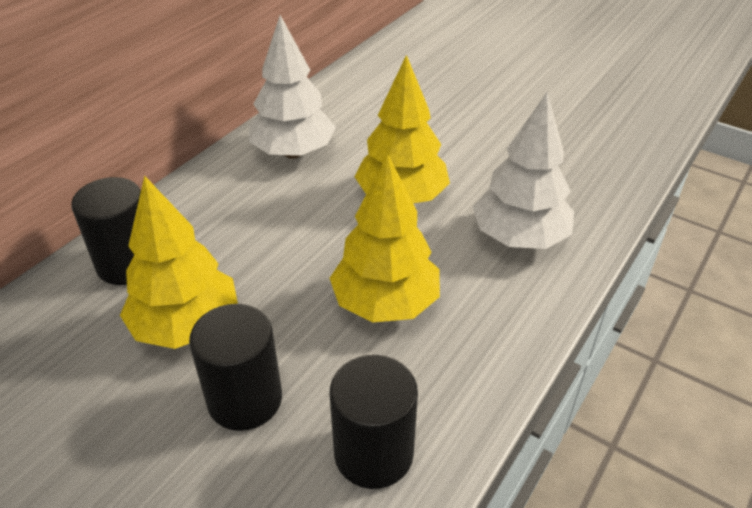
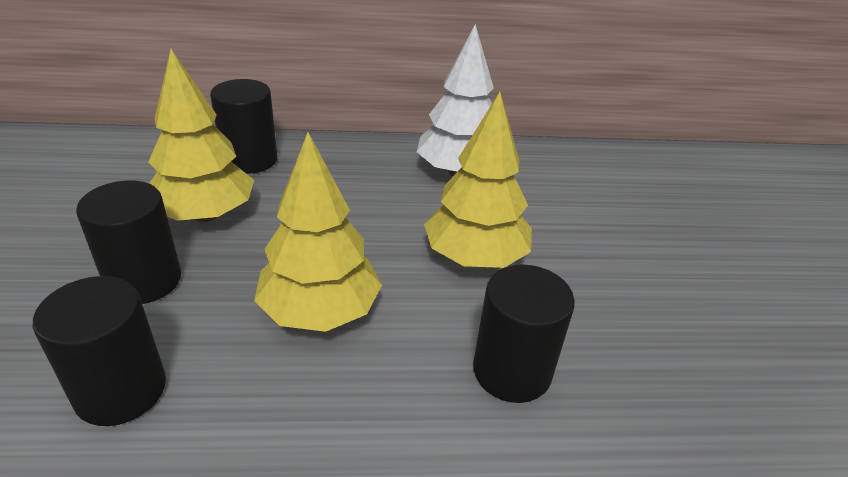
camera: 50 degrees right, 5 degrees down
(519, 238) = (512, 371): white tree -> black cylinder

